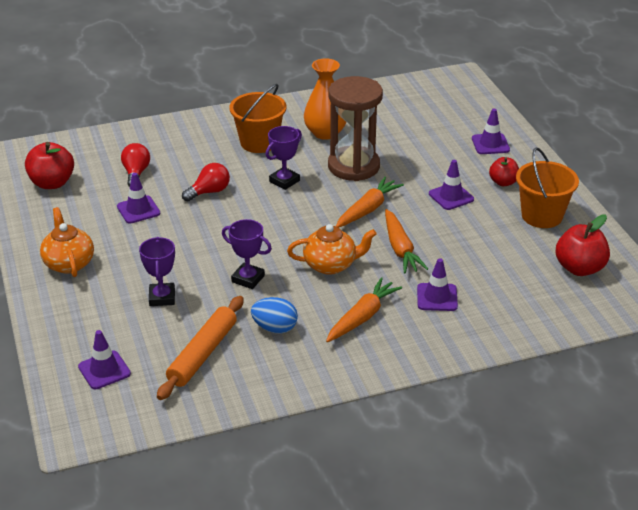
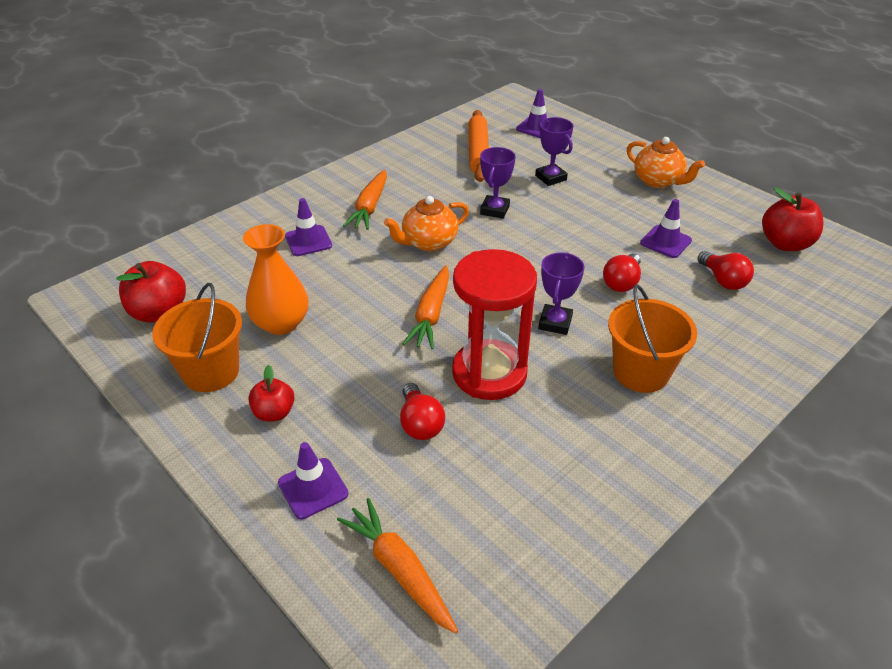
camera: 155 degrees right, 5 degrees up
(248, 279) = (494, 210): purple trophy -> purple trophy turned 75 degrees counterclockwise
(275, 328) = (438, 181): blue egg -> none
(325, 133) = (571, 422): orange vase -> orange vase (281, 323)
(353, 166) = (489, 373): brown hourglass -> red hourglass
(400, 249) = (368, 278): orange carrot -> orange carrot (399, 570)
(414, 154) = (420, 423): none -> red light bulb
(451, 196) = (338, 365): purple traffic cone -> none

